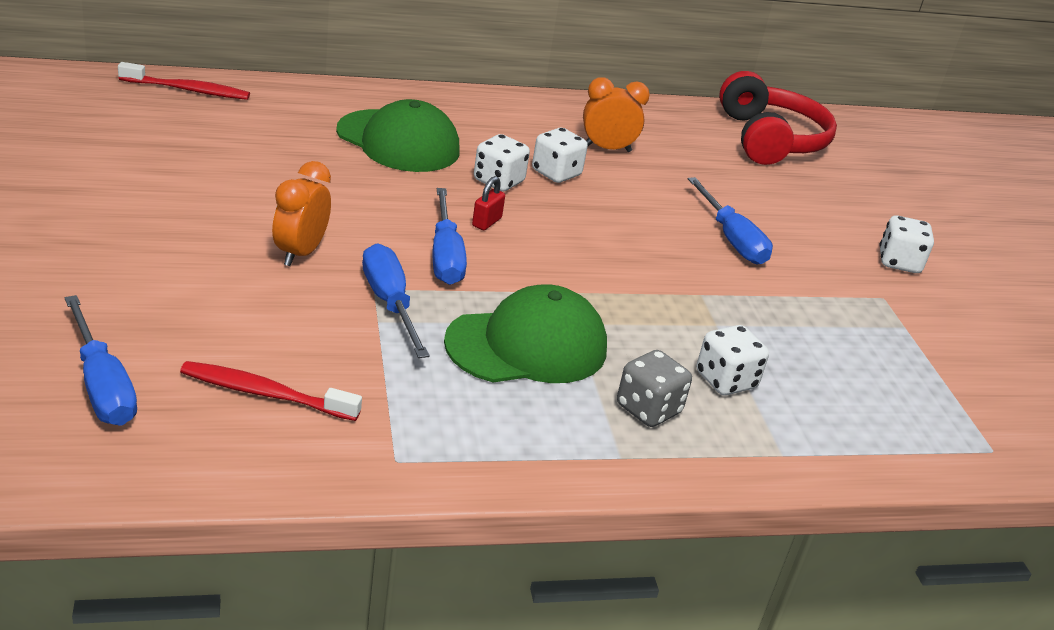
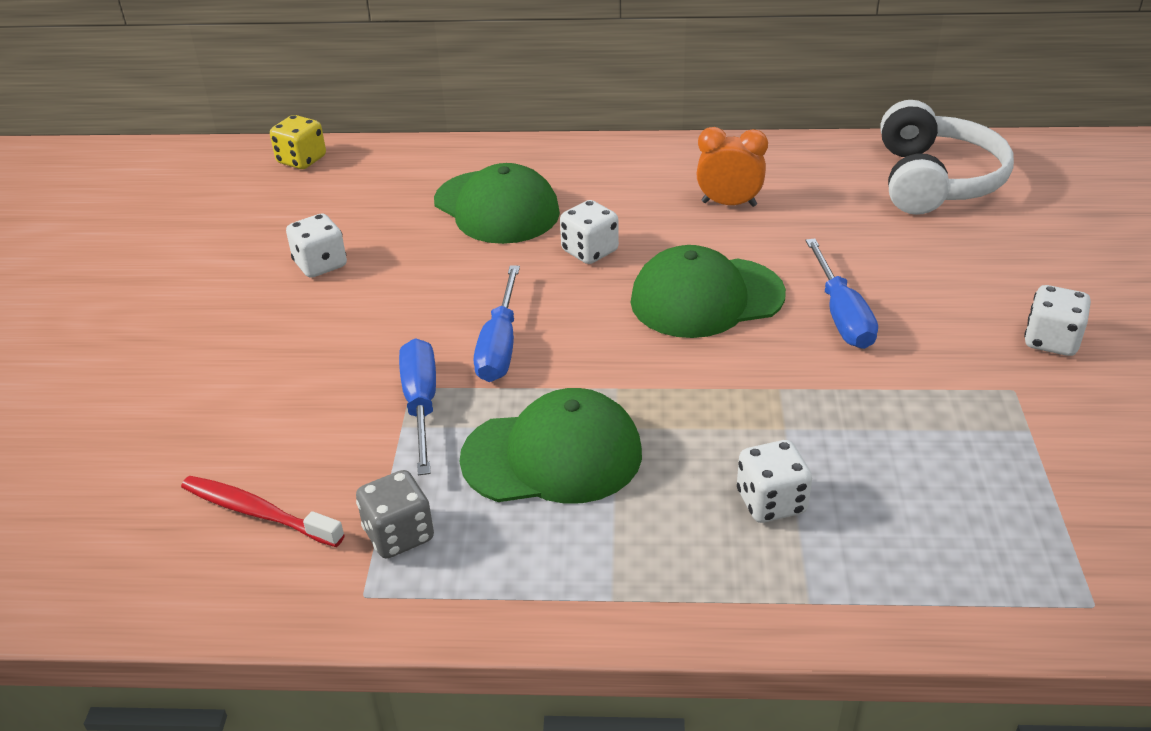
camera: 20 degrees right, 5 degrees up
(102, 385) = (107, 501): blue screwdriver -> none
(187, 90) = (301, 160): red toothbrush -> yellow dice
(300, 253) = (349, 346): orange clock -> none
(486, 222) = (559, 302): red padlock -> none
(556, 173) = (659, 238): white dice -> white dice (320, 265)
(615, 222) = (706, 298): none -> green cap
(648, 409) = (664, 538): grey dice -> grey dice (399, 535)
(769, 139) = (934, 180): red headphones -> white headphones

